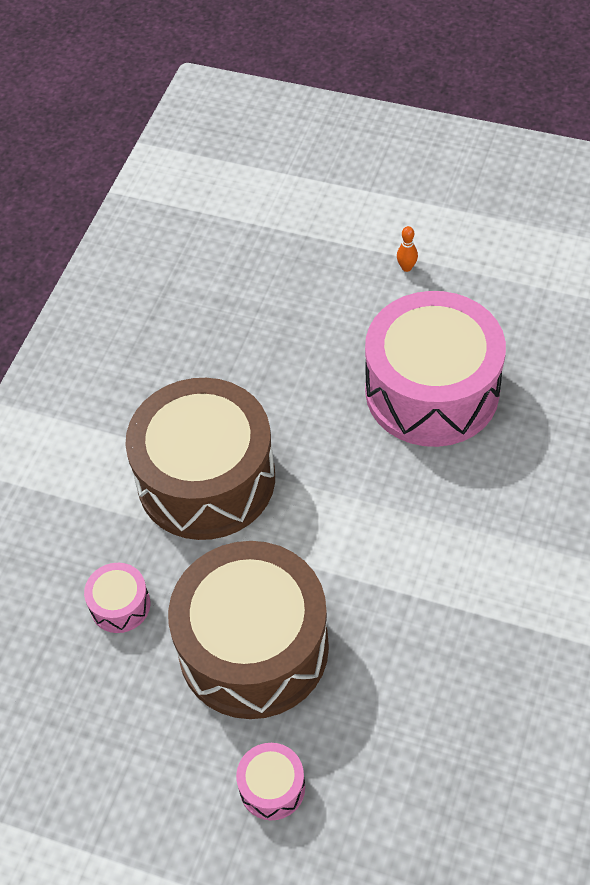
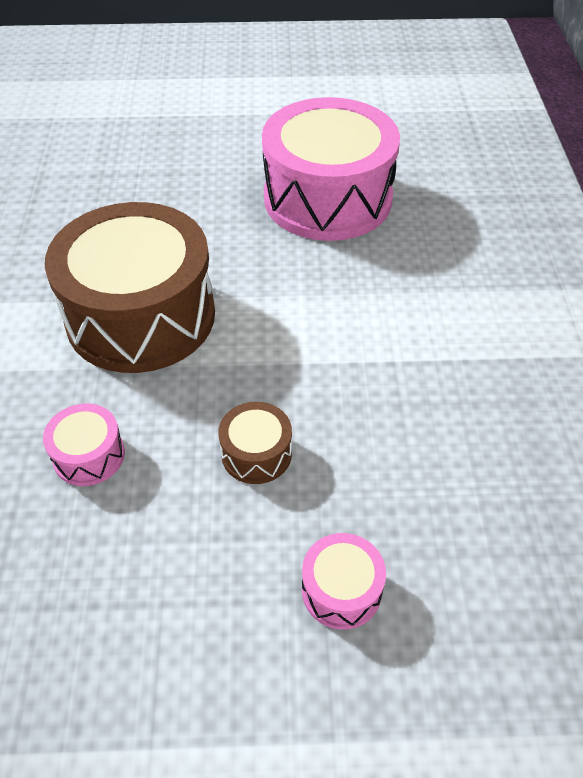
camera: 25 degrees left, 5 degrees down
(253, 647) = (256, 453): brown drum -> brown drum, size x0.41
(406, 267) = (260, 120): orange bowling pin -> none

